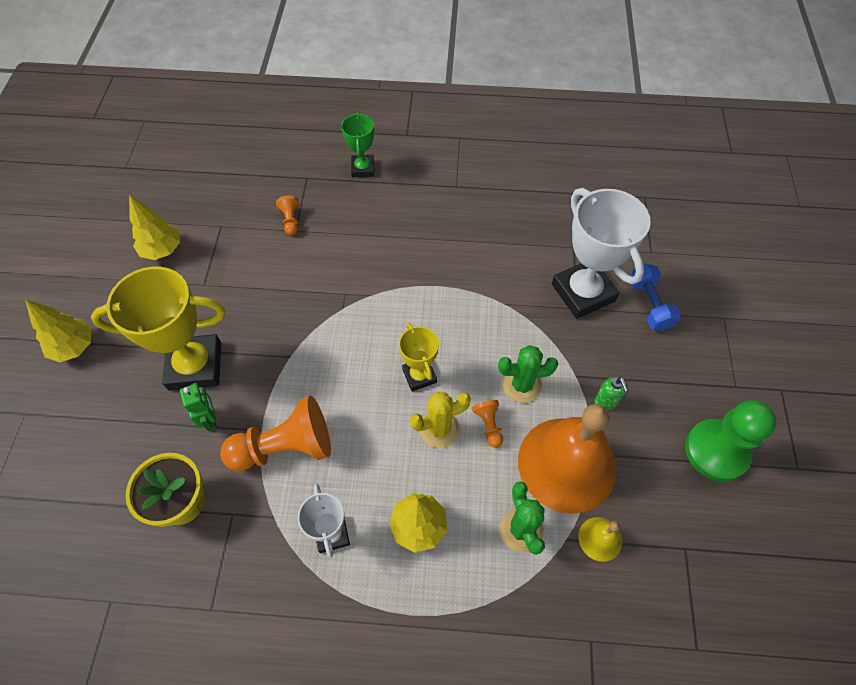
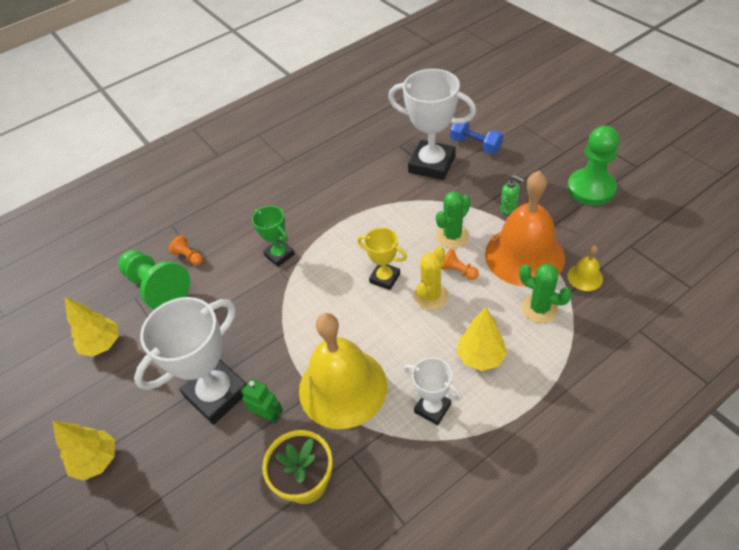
camera: 35 degrees left, 10 degrees down
(195, 366) = (217, 394): yellow trophy -> white trophy
(243, 231) = (157, 287): none -> green pawn
(285, 447) = (342, 387): orange pawn -> yellow bell
(363, 168) = (208, 193): green trophy -> green trophy (279, 255)

